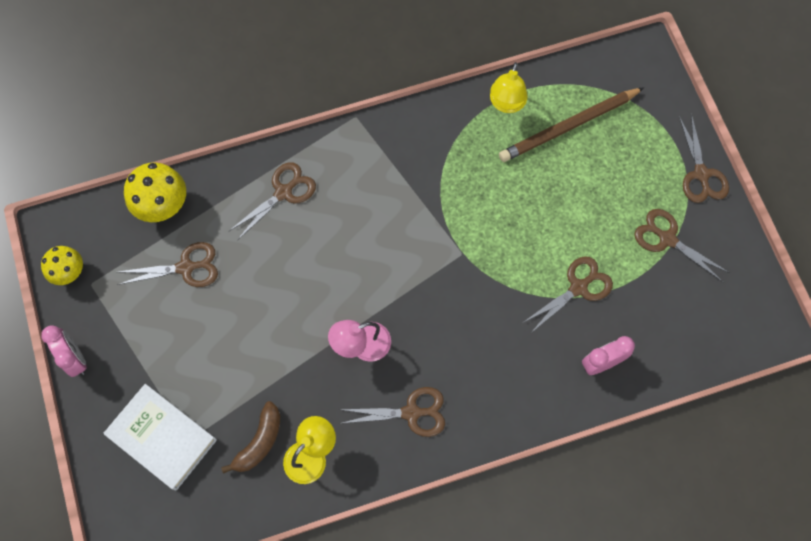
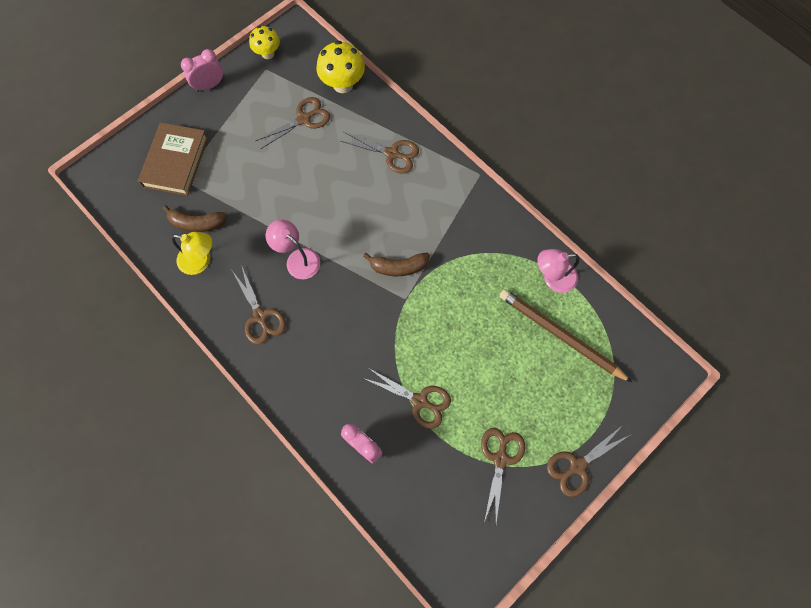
camera: 65 degrees right, 0 degrees up
(75, 358) = (209, 85): pink clock -> pink clock turned 150 degrees counterclockwise
(162, 438) = (176, 162): white book -> brown book
(186, 267) = (304, 119): brown scissors -> brown scissors turned 90 degrees counterclockwise
(423, 244) = (398, 267): none -> brown banana
(506, 104) = (553, 278): yellow lamp -> pink lamp

